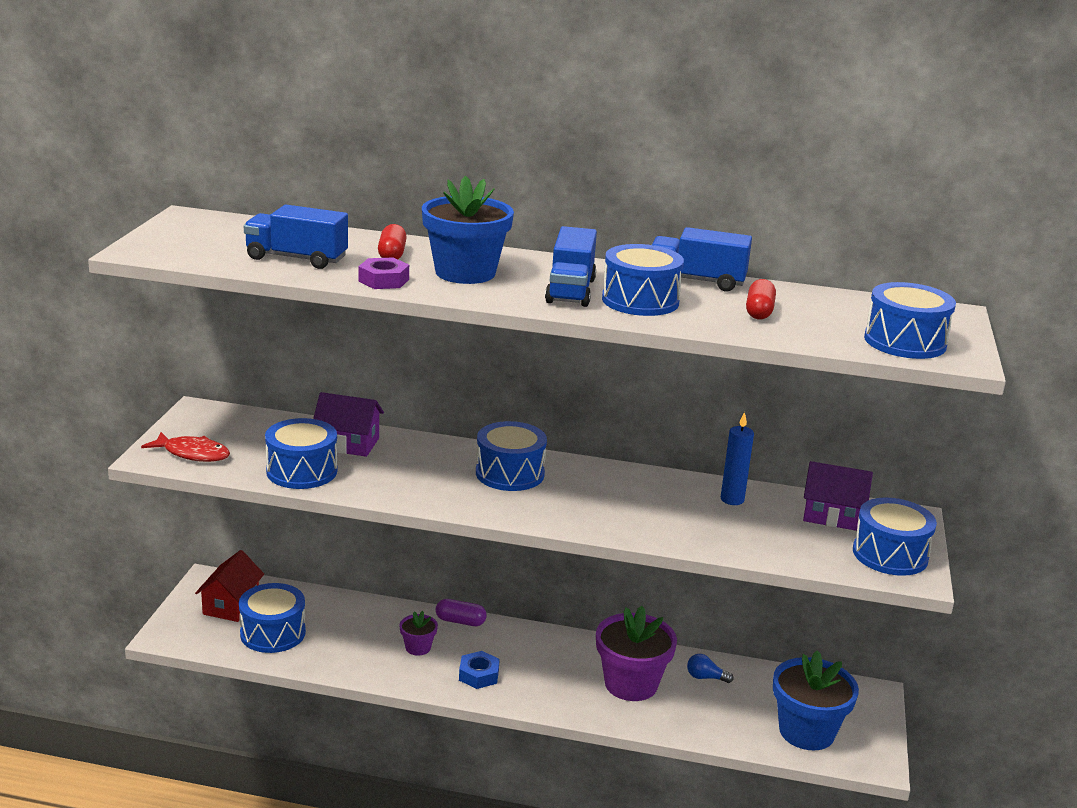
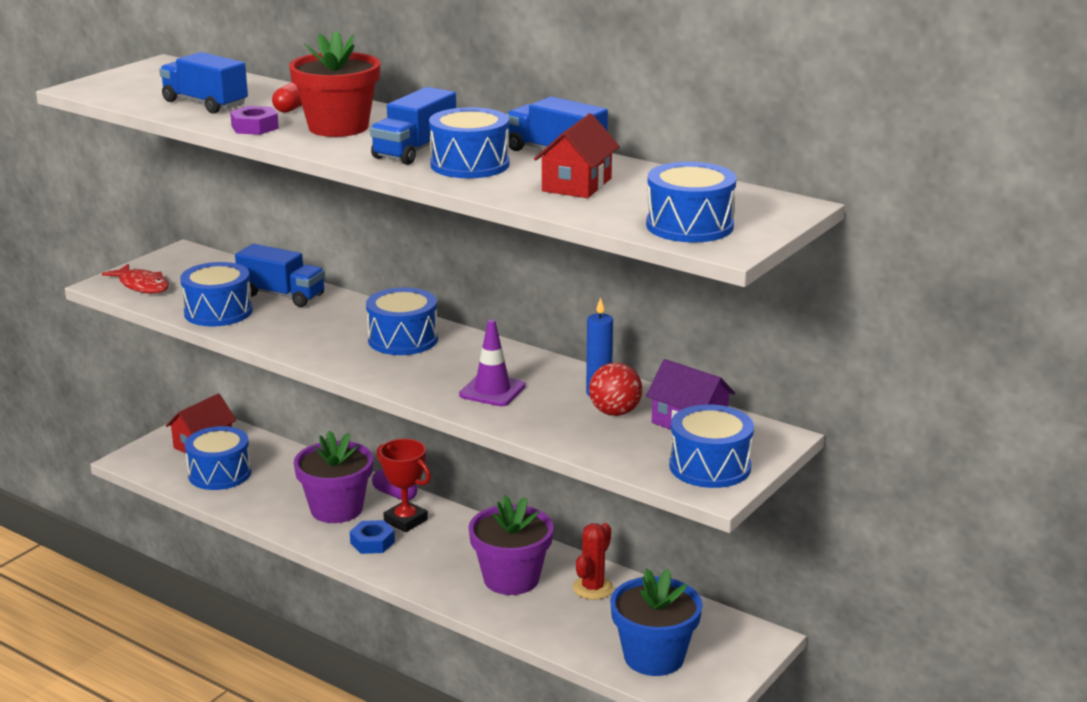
camera: 25 degrees right, 0 degrees up
(348, 444) = (282, 295): purple house -> blue truck
(418, 647) = (336, 509): purple flower pot -> purple flower pot, size x2.06
(465, 273) = (338, 127): blue flower pot -> red flower pot
(491, 646) = (405, 520): none -> red trophy
(641, 513) = (492, 390): none -> purple traffic cone
(705, 677) = (593, 588): blue light bulb -> red cactus
(759, 311) = (577, 185): red capsule -> red house
(764, 516) = (615, 412): none -> red ball

